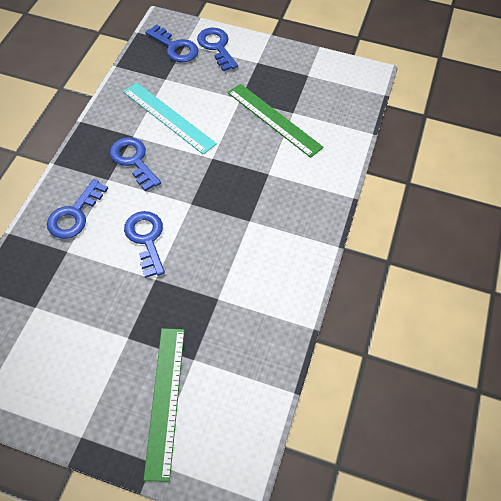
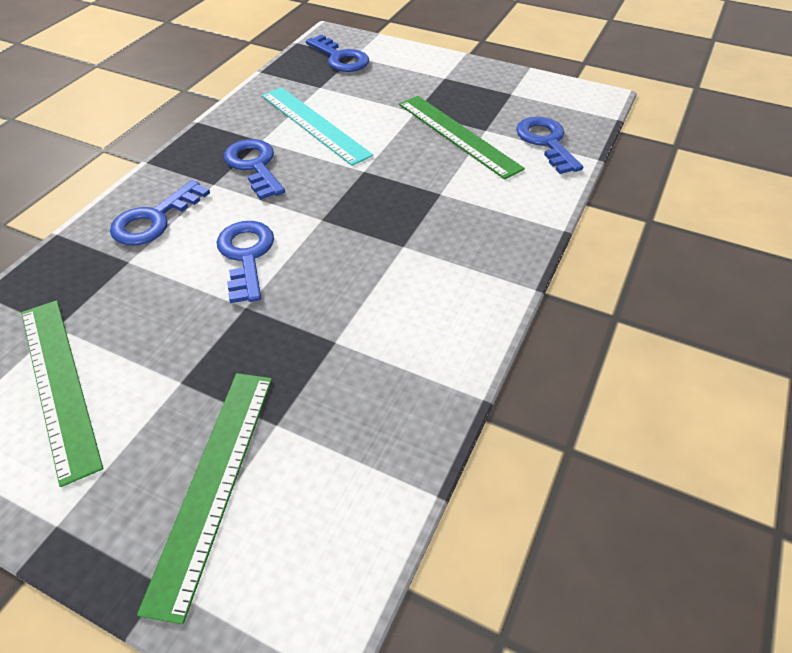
camera: 10 degrees right, 10 degrees down
(51, 347) = (59, 384): none -> green ruler
(216, 47) = (394, 60): blue key -> blue key (546, 142)

